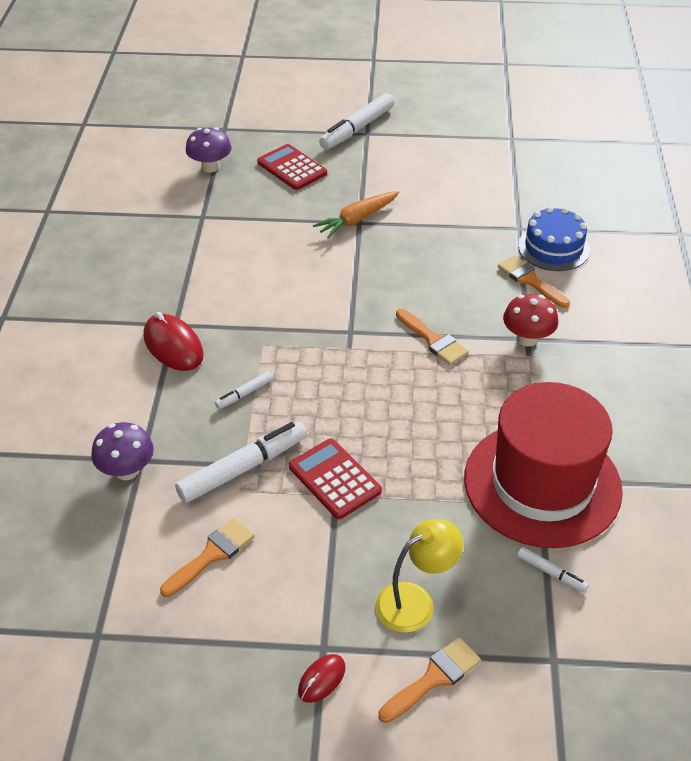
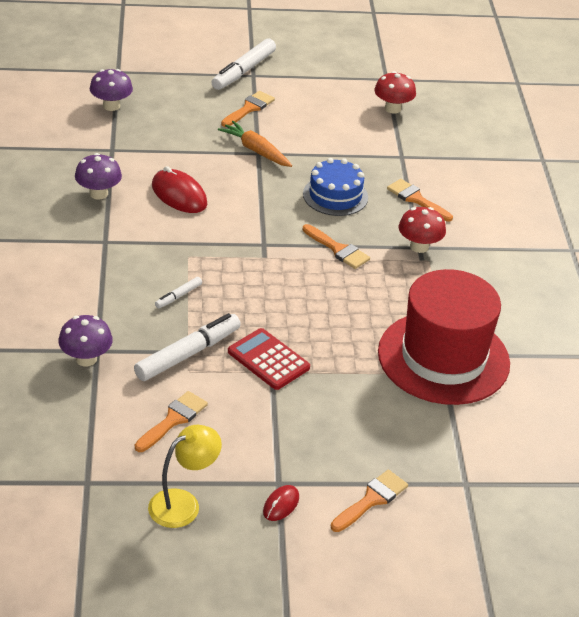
camera: 10 degrees left, 5 degrees down
(173, 346) = (107, 259): red mouse -> red mouse (179, 195)
(178, 267) = (98, 193): none -> purple mushroom
(292, 168) = (188, 106): red calculator -> none
(357, 171) = (249, 108): none -> orange brush
(357, 219) = (256, 151): orange carrot -> orange carrot turned 90 degrees clockwise
(415, 601) = (349, 447): yellow lamp -> yellow lamp (183, 503)
(514, 172) = (392, 108): none -> red mushroom
(551, 573) = (457, 422): white marker -> none
(553, 248) = (434, 172): blue cake -> blue cake (335, 195)

